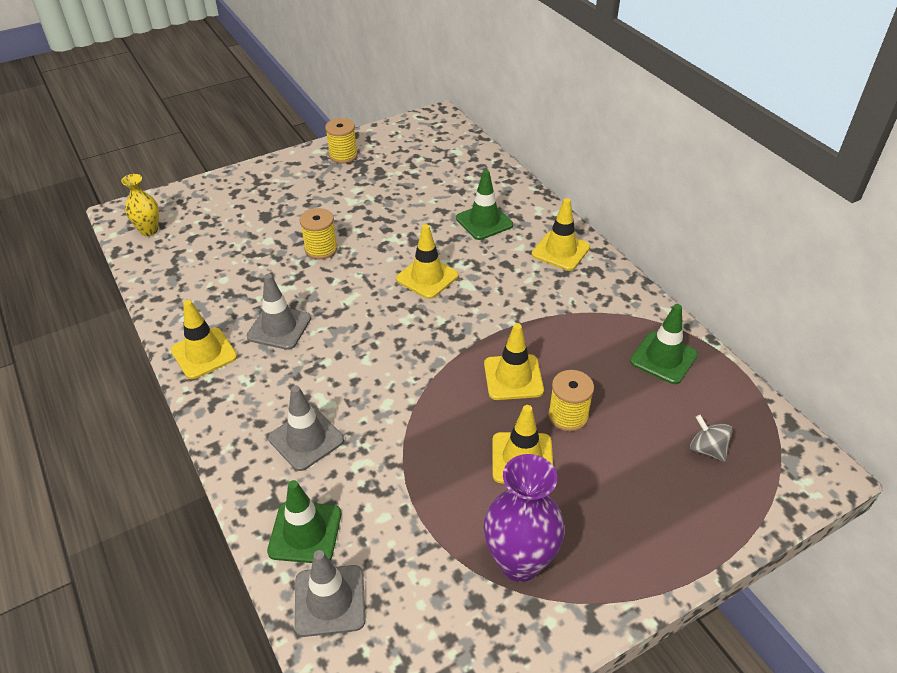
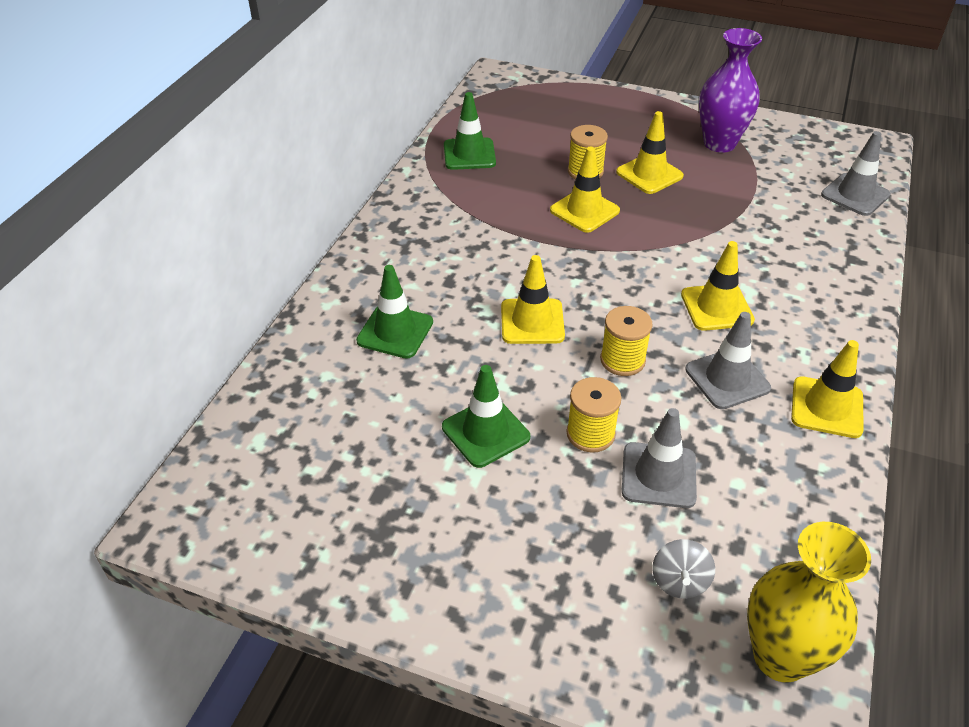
camera: 130 degrees left, 0 degrees up
(149, 230) = (780, 656): yellow vase -> yellow vase, size x1.68
(305, 532) = (842, 230): green traffic cone -> green traffic cone (485, 432)
(306, 439) = (790, 277): grey traffic cone -> grey traffic cone (658, 475)
(343, 155) = (381, 565): yellow spool -> yellow spool (622, 360)
(560, 251) = (389, 257): yellow traffic cone -> yellow traffic cone (716, 307)
(707, 449) = (535, 112): grey spinning top -> grey spinning top (679, 581)

